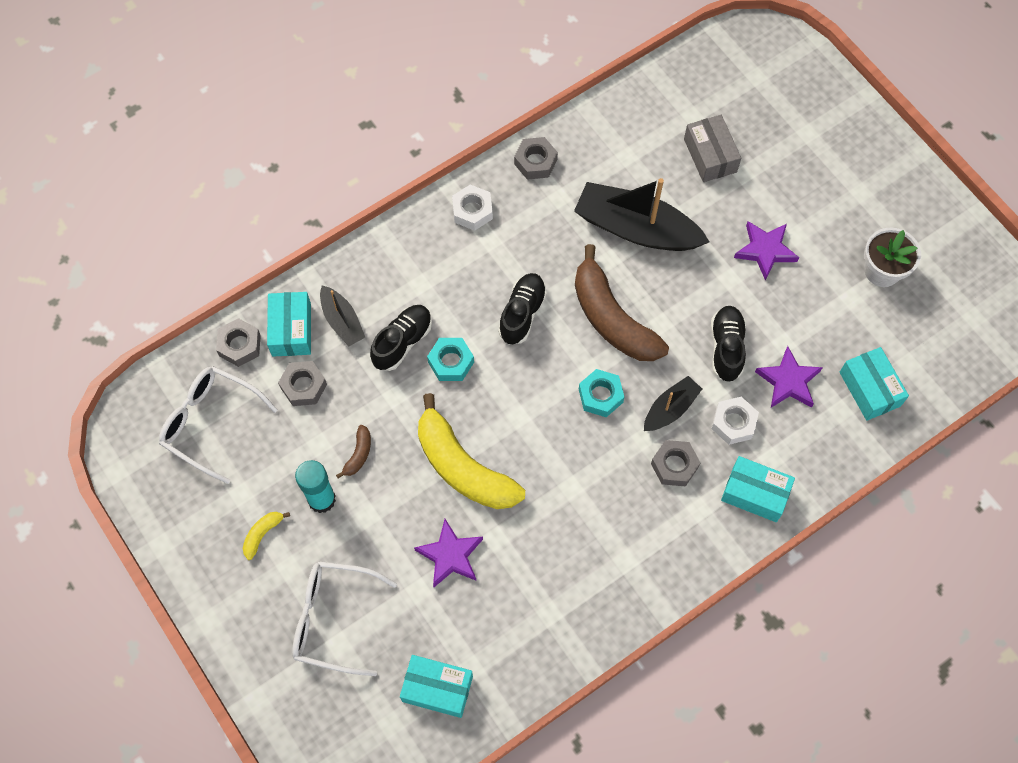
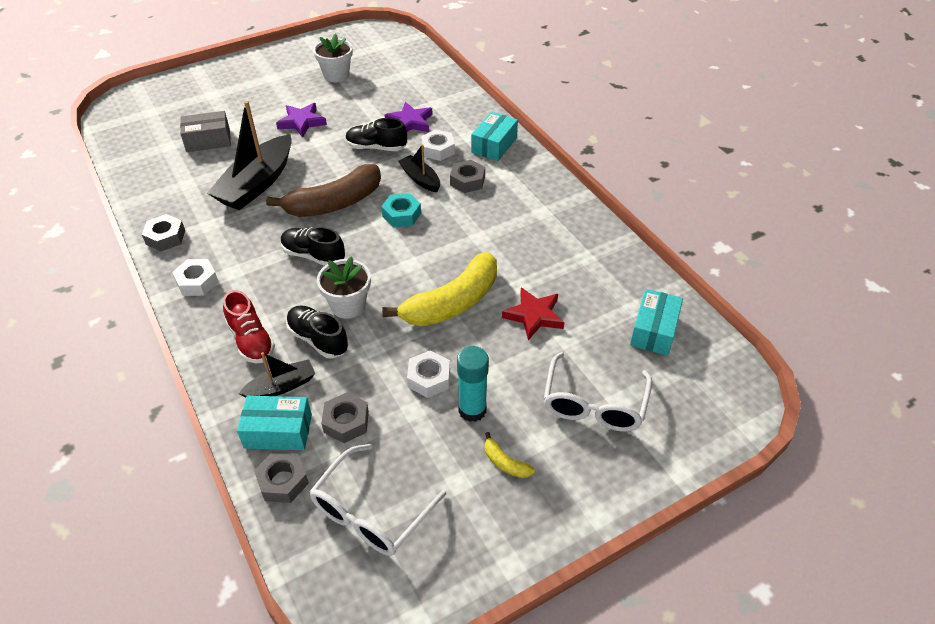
camera: 85 degrees left, 20 degrees down
(358, 454) = (429, 378): brown banana -> white nut
(397, 281) = (251, 340): none -> red shoe
(450, 555) = (534, 315): purple star -> red star
(451, 362) = (348, 305): turquoise nut -> white flower pot
(869, 389) = (423, 89): turquoise box -> none

